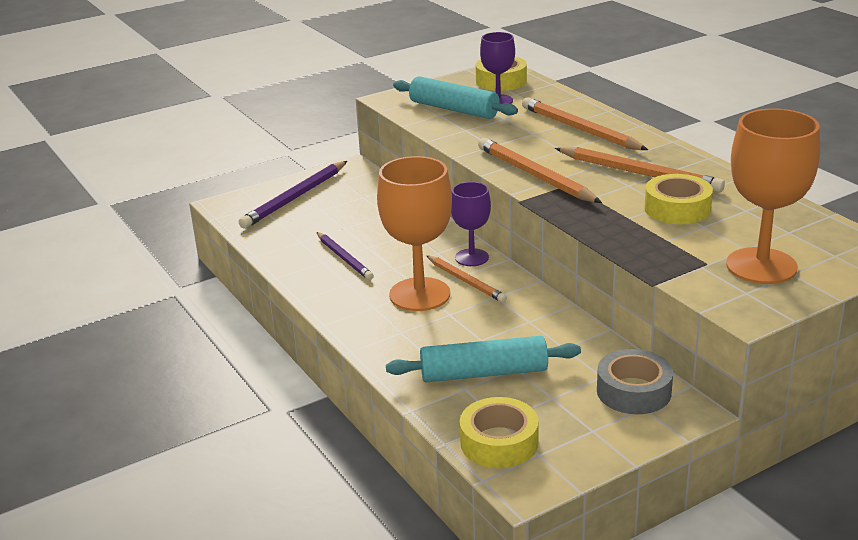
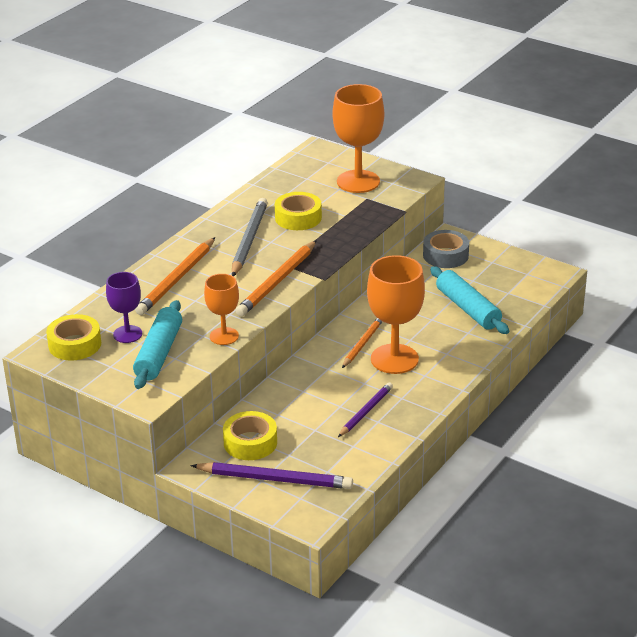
camera: 115 degrees left, 5 degrees up
(454, 138) = (224, 336): none -> orange goblet
(471, 257) = (326, 350): purple goblet -> none
(499, 442) = (528, 288): yellow tape -> yellow tape (250, 442)
(639, 173) = (249, 240): orange pencil -> grey pencil

